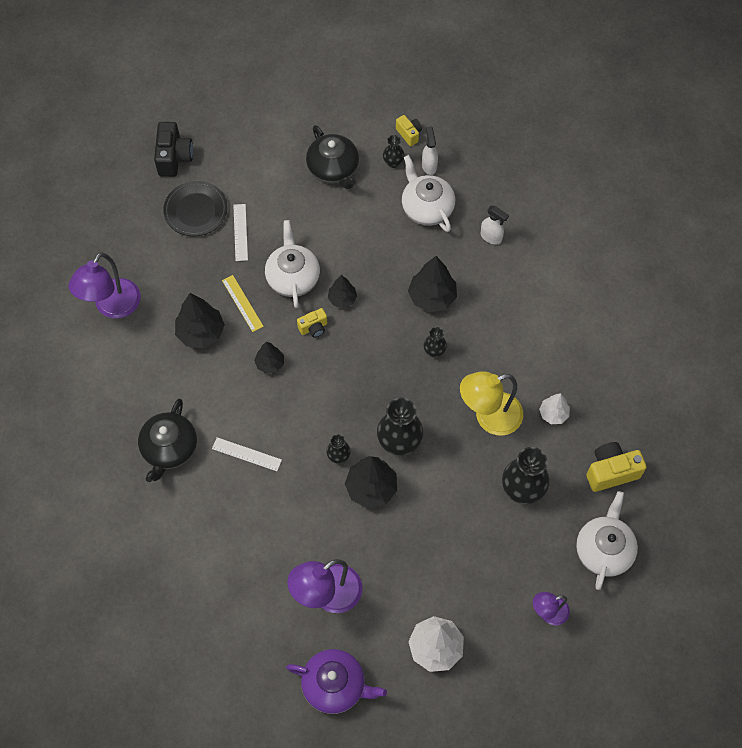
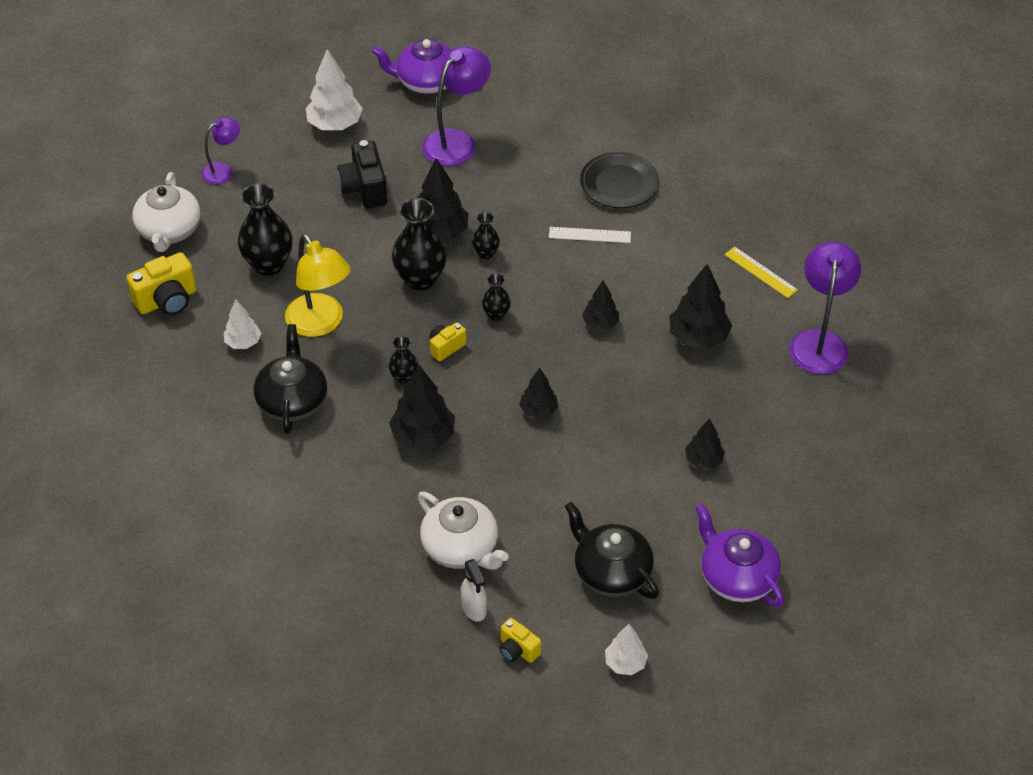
camera: 165 degrees right, 15 degrees down
(169, 449) = (677, 223): black teapot -> black teapot (292, 401)
(174, 158) = (842, 537): black camera -> black camera (364, 189)
(196, 211) = (776, 474): black plate -> black plate (619, 184)
(240, 232) = (703, 460): white ruler -> black tree
(242, 303) = (662, 379): yellow ruler -> yellow ruler (760, 272)
(254, 148) = (736, 577): none -> purple teapot
(293, 277) = (611, 421): white teapot -> none
(313, 328) = (562, 371): yellow camera -> yellow camera (446, 347)
(345, 111) = (625, 663): none -> white tree
(393, 163) = (528, 601): black vase -> black vase (496, 314)
(489, 417) = (320, 324): yellow lamp -> yellow lamp turned 90 degrees clockwise
(491, 237) = (361, 528): white spray bottle -> none

